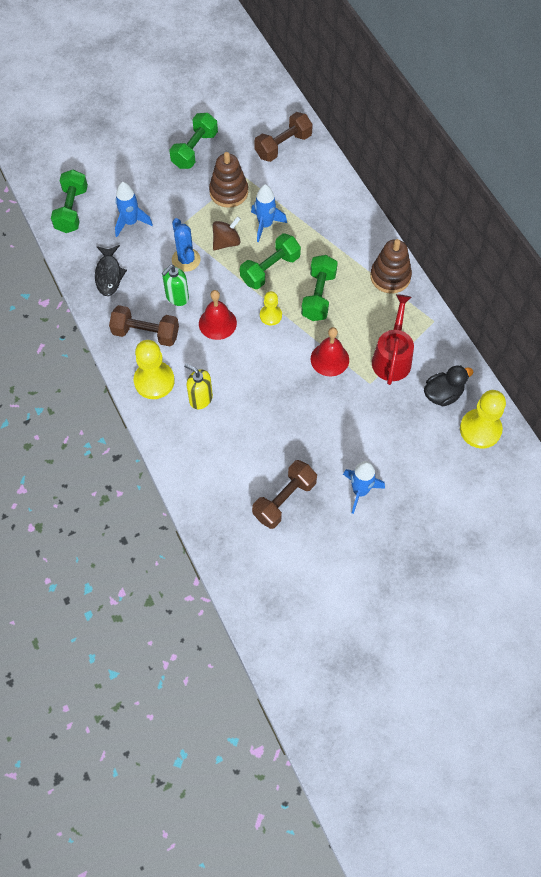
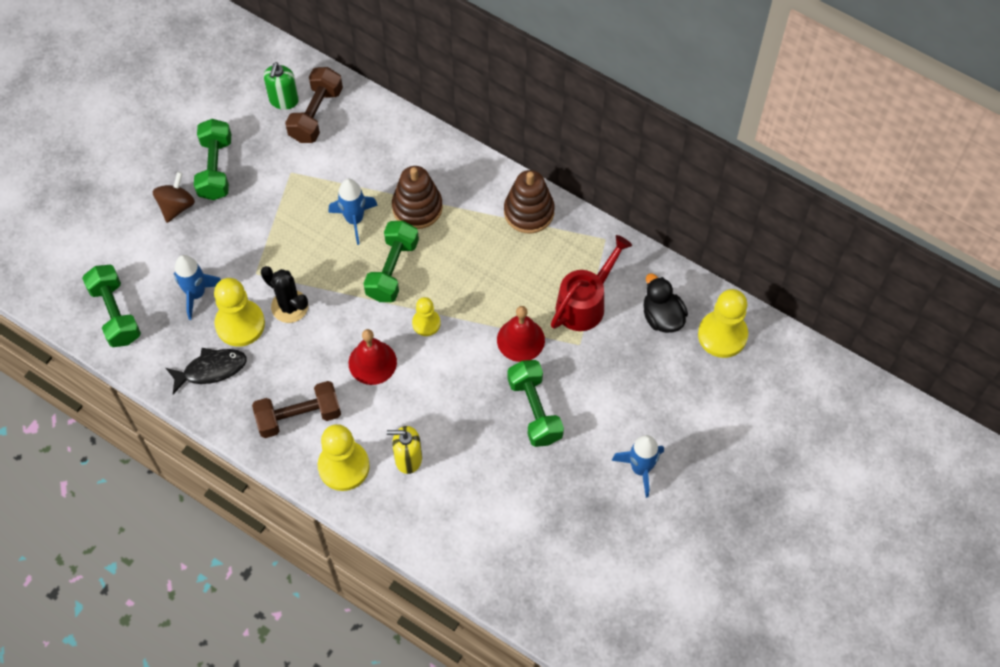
camera: 30 degrees left, 0 degrees up
(109, 275) = (211, 369): black fish -> black fish turned 75 degrees counterclockwise
(146, 255) = (240, 324): none -> yellow pawn
(177, 297) = (307, 355): green soap dispenser -> green soap dispenser (284, 100)
(186, 260) = (289, 306): blue cactus -> black cactus
(226, 242) = (323, 262): brown spinning top -> brown spinning top (176, 206)
(229, 192) = (288, 201): brown stacking toy -> brown stacking toy (417, 207)
(284, 500) = (568, 522): brown dumbbell -> none
(318, 296) = (465, 273): green dumbbell -> green dumbbell (535, 410)
(392, 357) = (585, 302): red watering can -> red watering can turned 60 degrees clockwise
(442, 394) = (662, 317): black duck -> black duck turned 60 degrees counterclockwise

